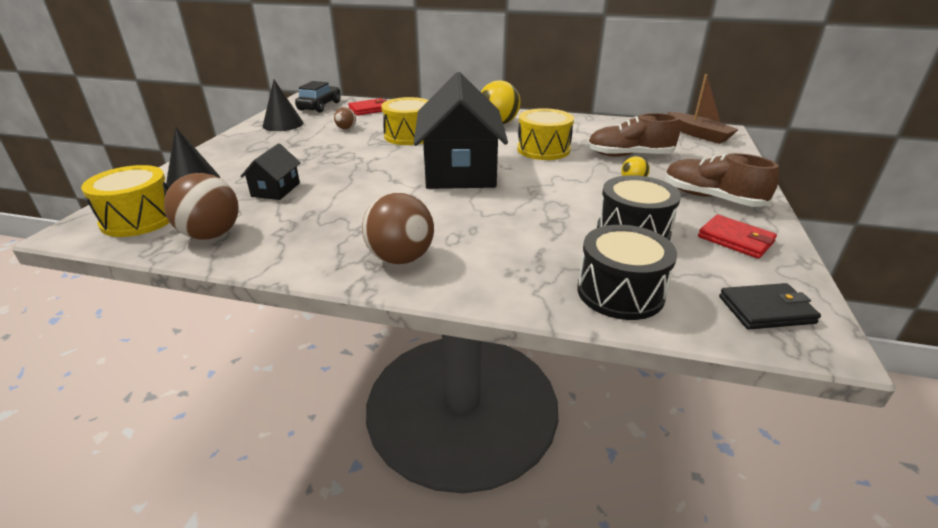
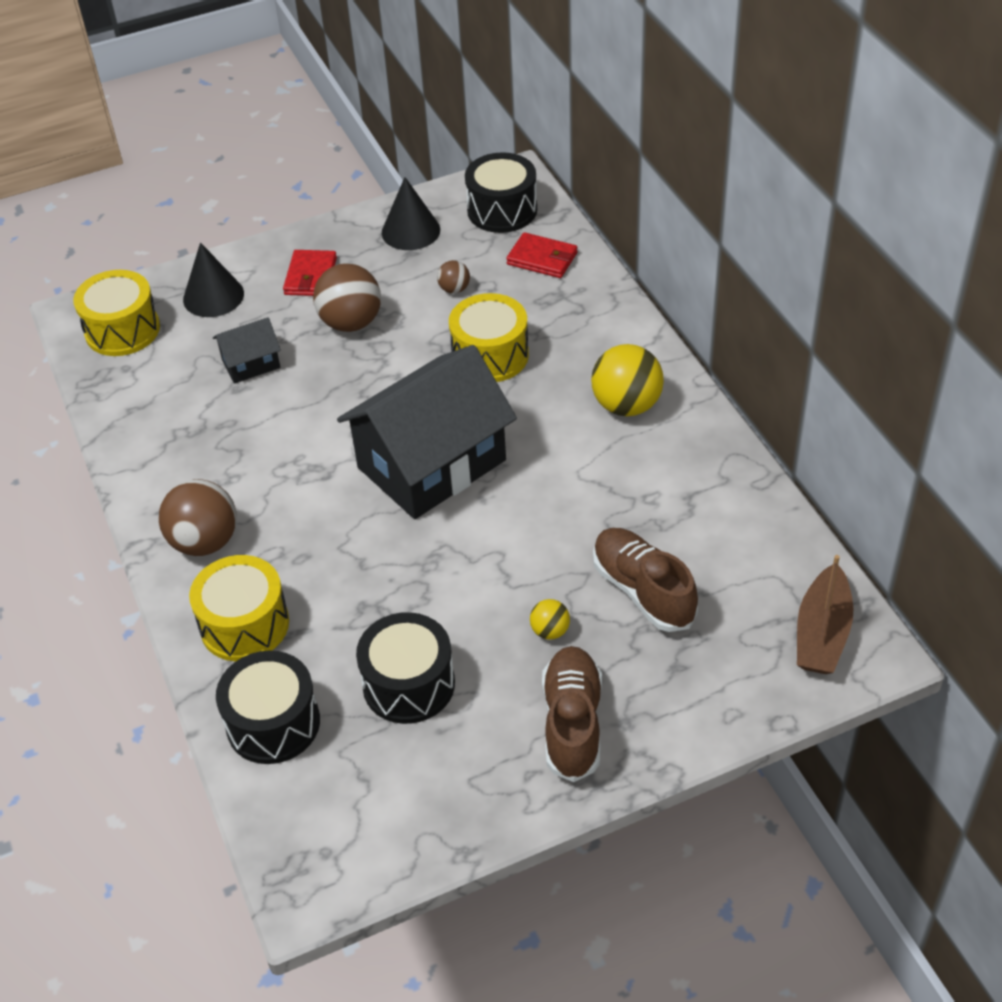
camera: 55 degrees right, 15 degrees up
(211, 235) = (138, 395): brown ball -> brown ball (351, 322)
(320, 106) = (502, 210): black car -> black drum
(543, 149) = (575, 499): yellow drum -> yellow drum (244, 624)
(735, 239) = (468, 779): red wallet -> red wallet (311, 276)
(766, 310) = (329, 843): black wallet -> none

